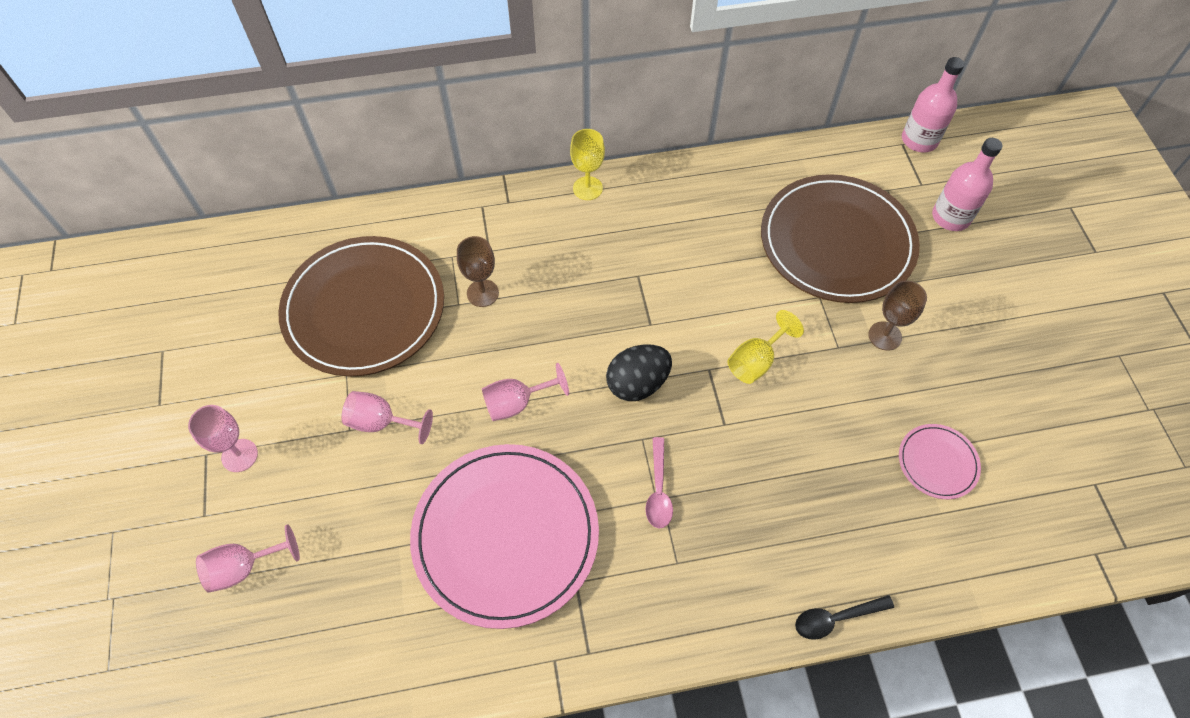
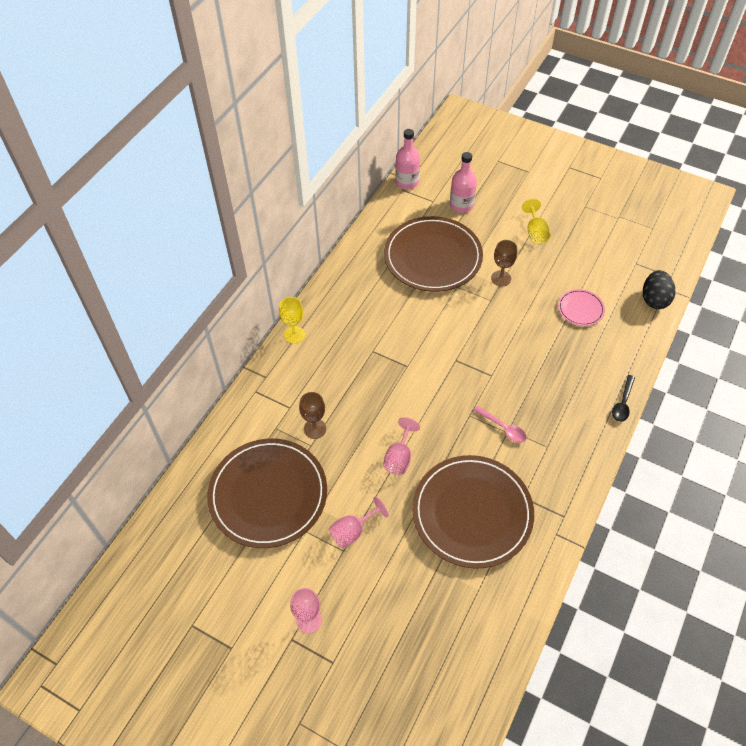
camera: 50 degrees left, 5 degrees down
(244, 567) = (385, 658): pink goblet -> none
(505, 535) = (472, 512): pink plate -> brown plate
(637, 383) = (436, 395): black egg -> black egg (654, 299)
(756, 361) = (468, 338): yellow goblet -> yellow goblet (535, 232)

